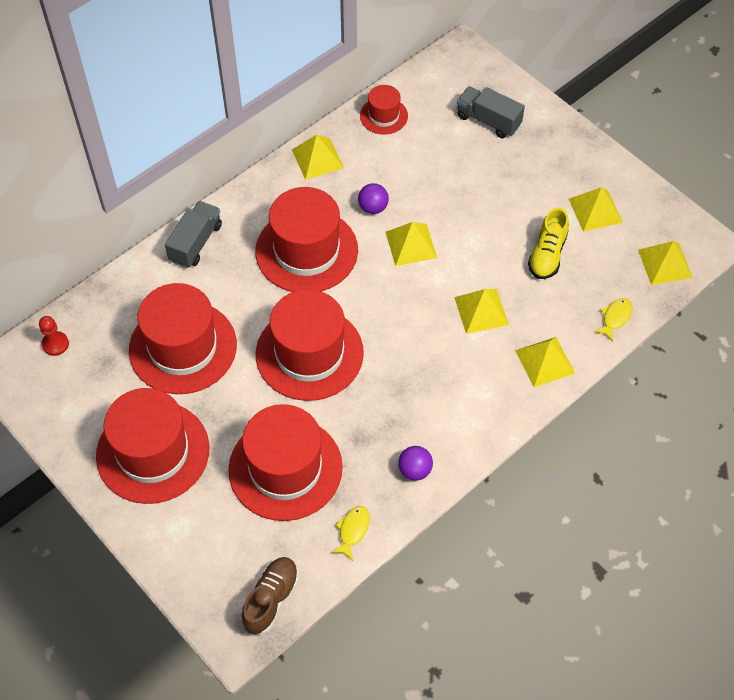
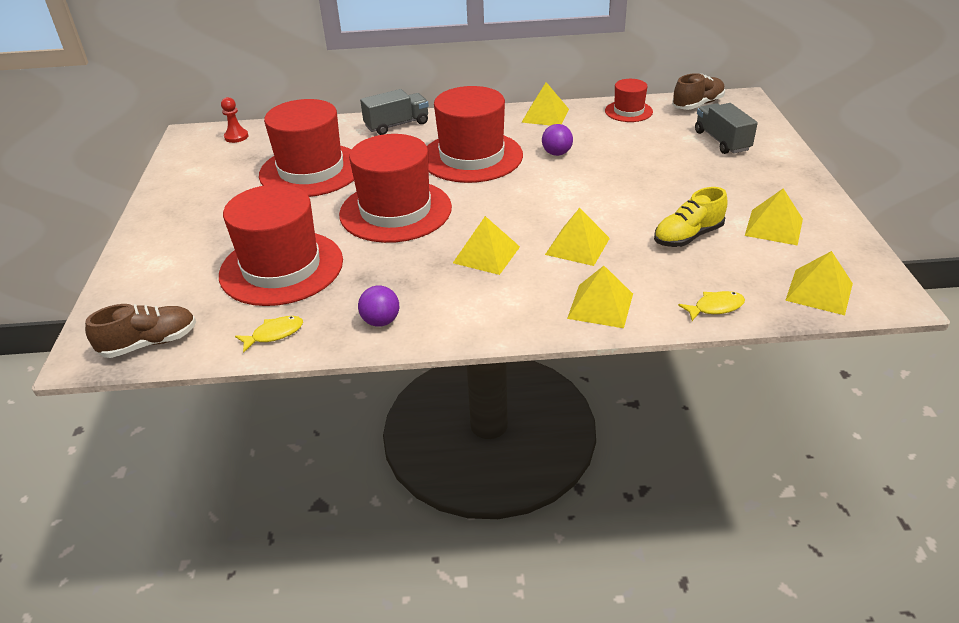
camera: 40 degrees right, 20 degrees down
(153, 452) = (208, 214): red hat -> none
(411, 245) = (562, 184): yellow pyramid -> yellow pyramid (486, 254)
(432, 76) = (697, 104): none -> brown shoe

